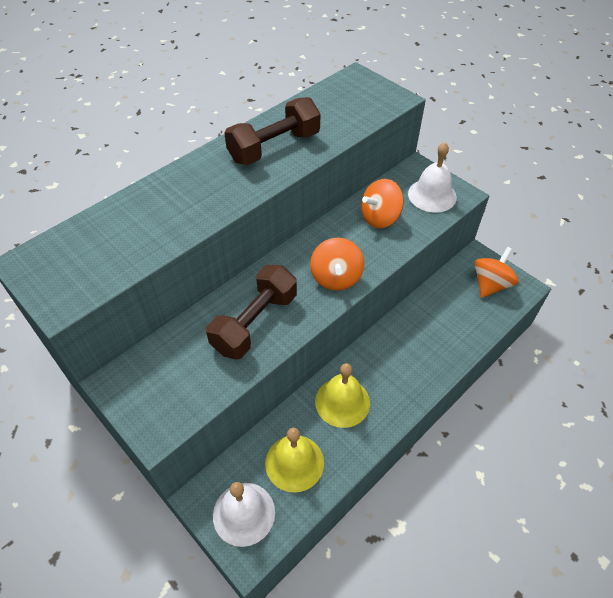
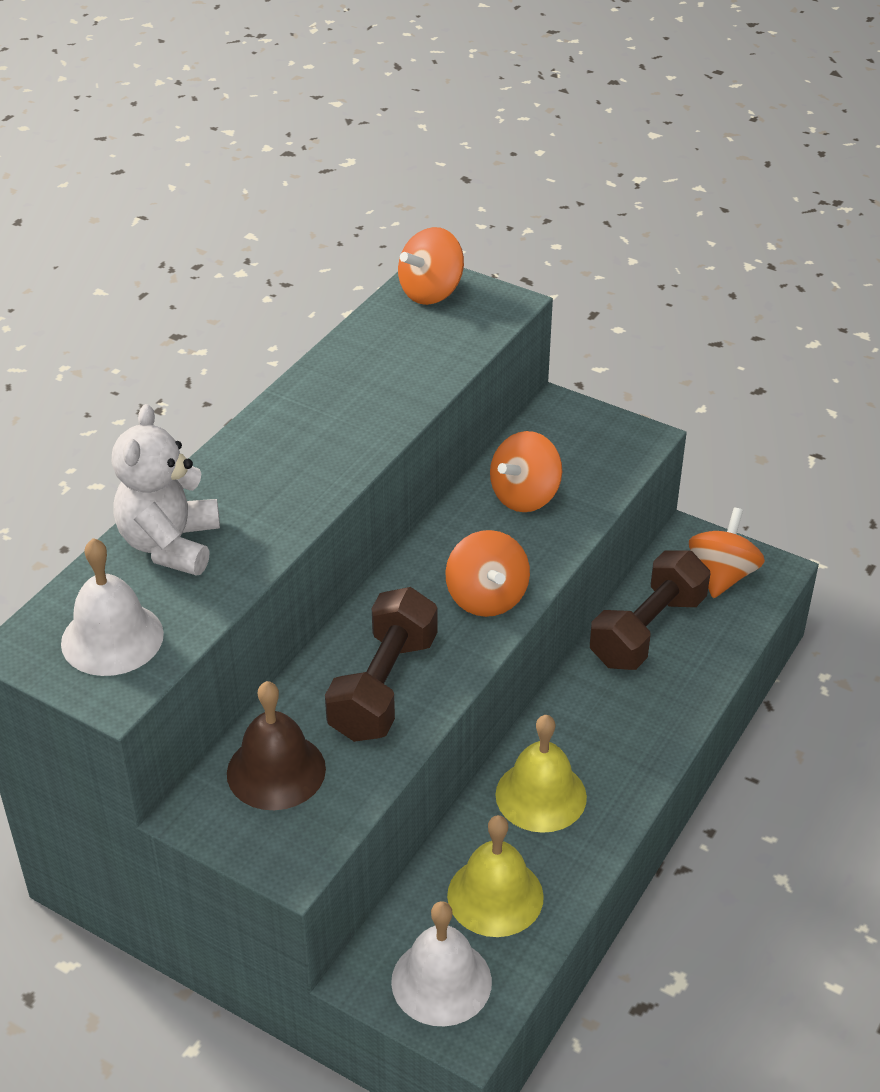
camera: 15 degrees left, 10 degrees down
(139, 212) = (170, 545): none -> white teddy bear
(171, 364) = (276, 771): none -> brown bell
(274, 147) = (342, 411): brown dumbbell -> brown dumbbell (647, 630)
(354, 85) = (431, 292): none -> orange spinning top
(432, 195) = (596, 447): white bell -> white bell (112, 638)

